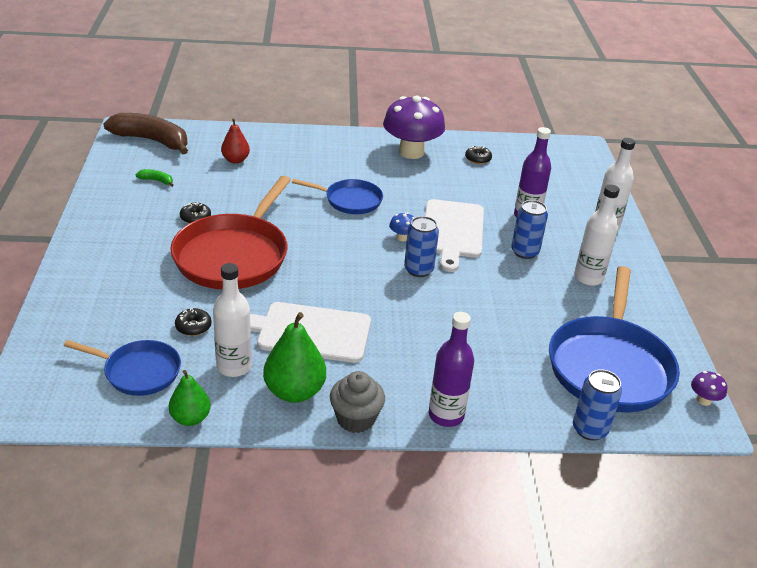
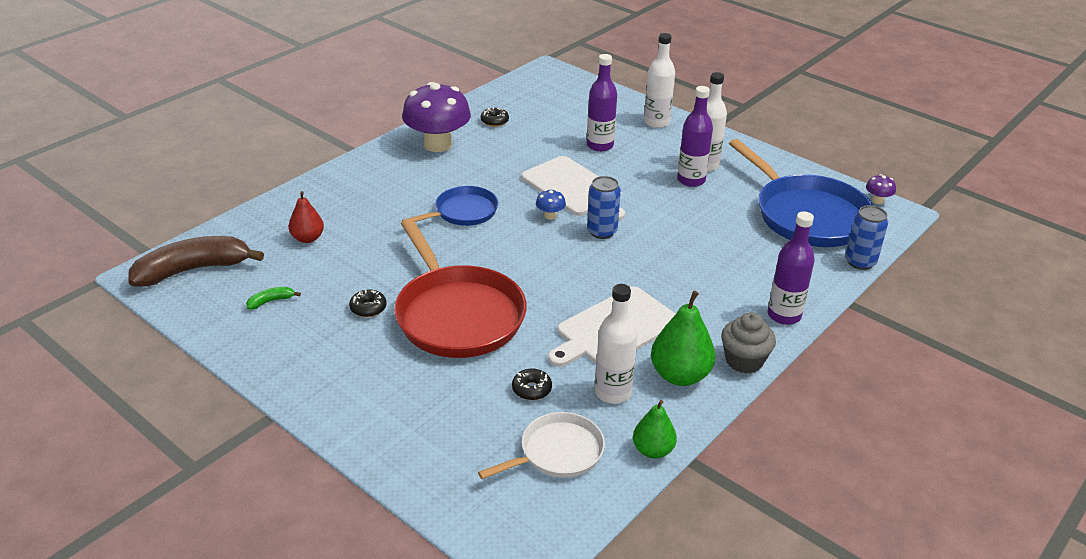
camera: 45 degrees left, 0 degrees up
(139, 372) = (557, 452): blue pan -> white pan
(525, 252) = (641, 172): blue can -> none
(555, 280) = (691, 180): none -> purple bottle

